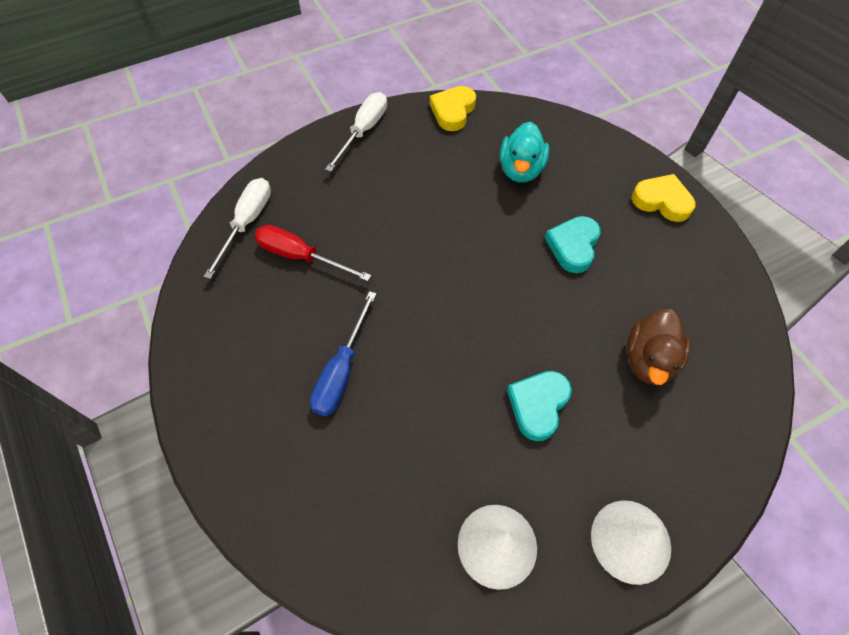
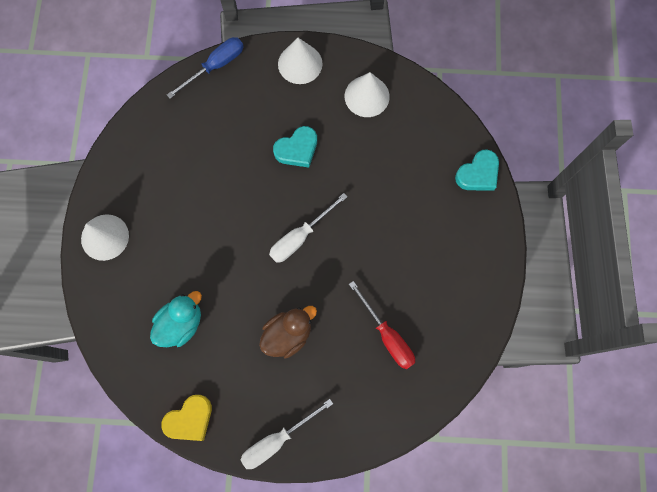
camera: 150 degrees left, 15 degrees up
(247, 223) = (414, 390): white screwdriver -> white screwdriver (300, 237)
(342, 370) = (399, 232): blue screwdriver -> blue screwdriver (215, 66)
(573, 246) = (196, 237): turquoise heart -> turquoise heart (478, 174)
(648, 360) = (214, 139): brown duck -> brown duck (288, 334)
(662, 201) = (105, 237): yellow heart -> white cone

